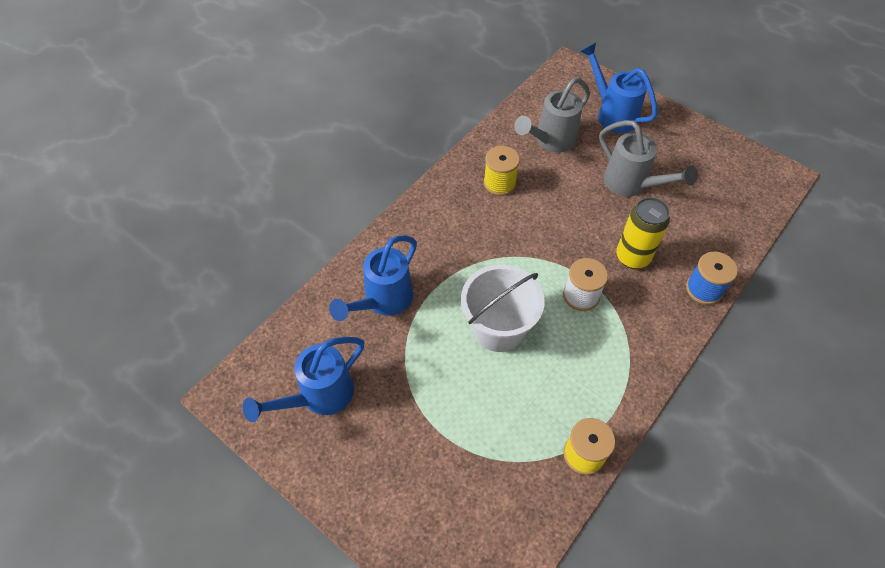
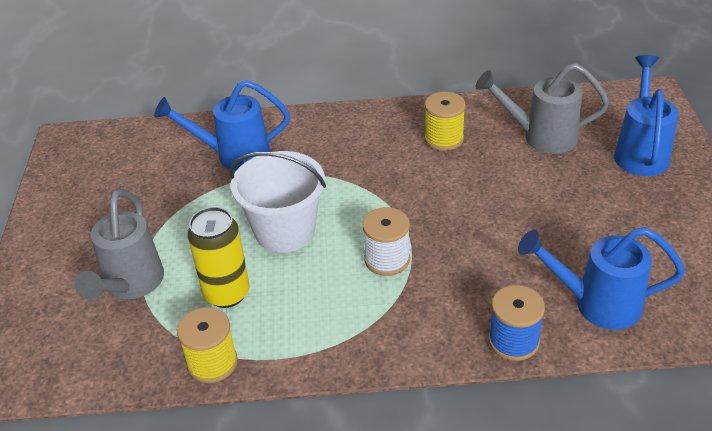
camera: 50 degrees right, 15 degrees down
(319, 397) = (109, 180): blue watering can -> blue watering can (596, 304)
(632, 185) = (571, 215): grey watering can -> grey watering can (130, 286)
(632, 257) = (481, 267): yellow can -> yellow can (227, 293)

